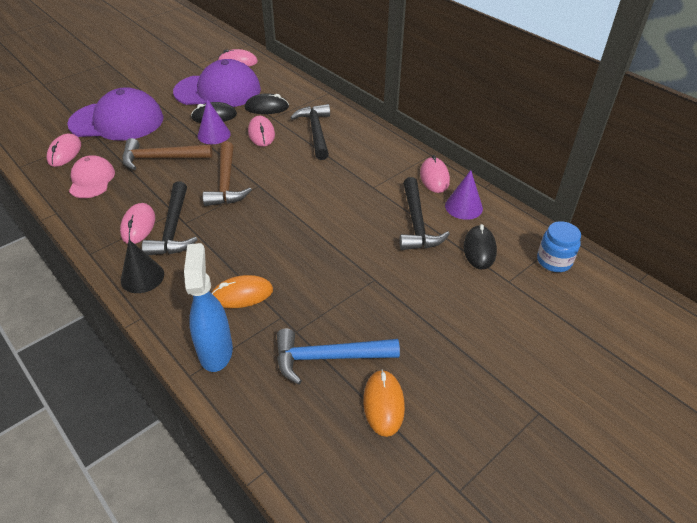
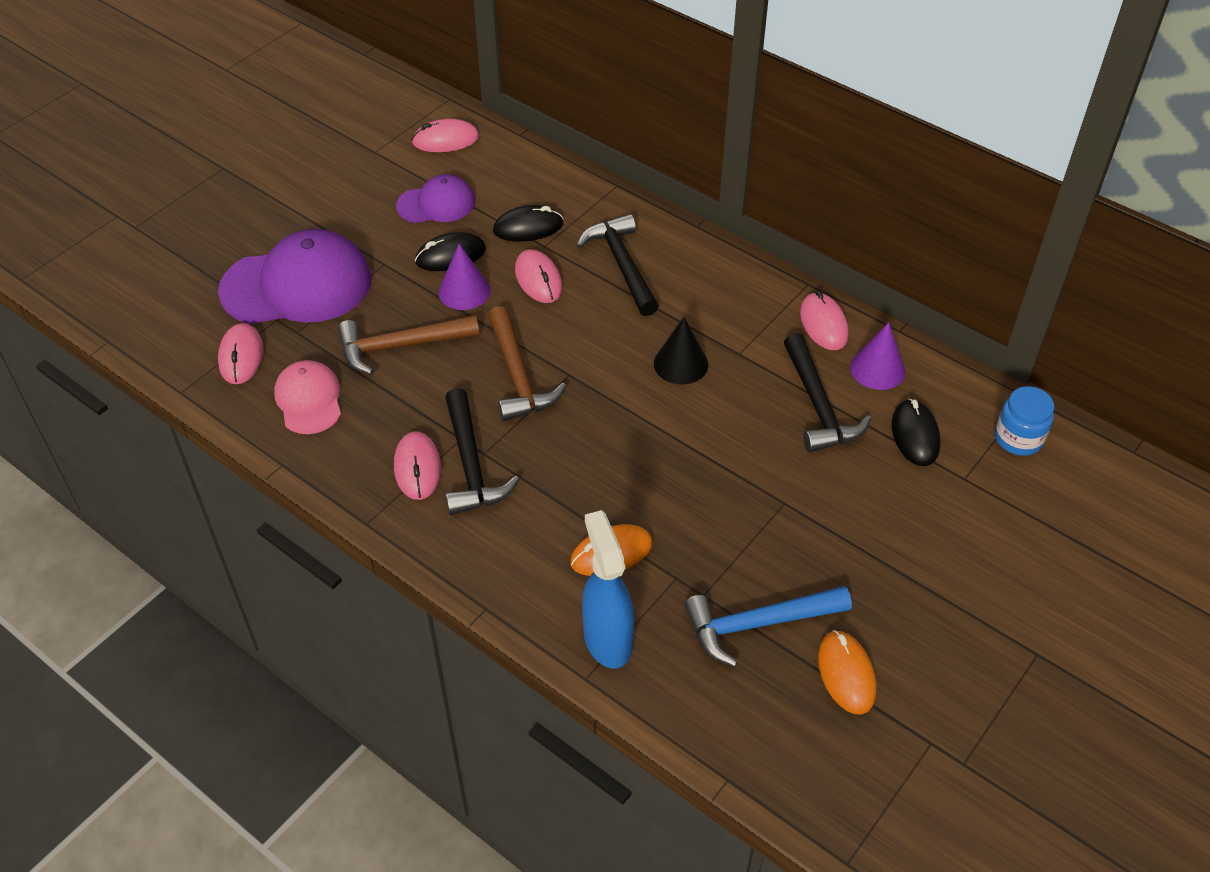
camera: 10 degrees left, 5 degrees up
(142, 277) = (460, 548): black cone -> black cone (681, 363)
(218, 91) = (436, 204): purple cap -> purple cap, size x0.55

